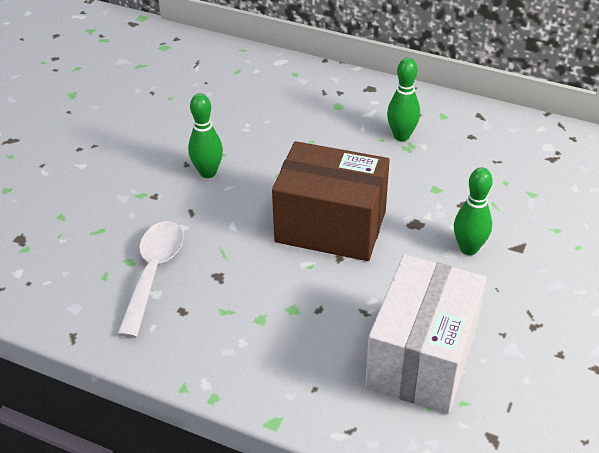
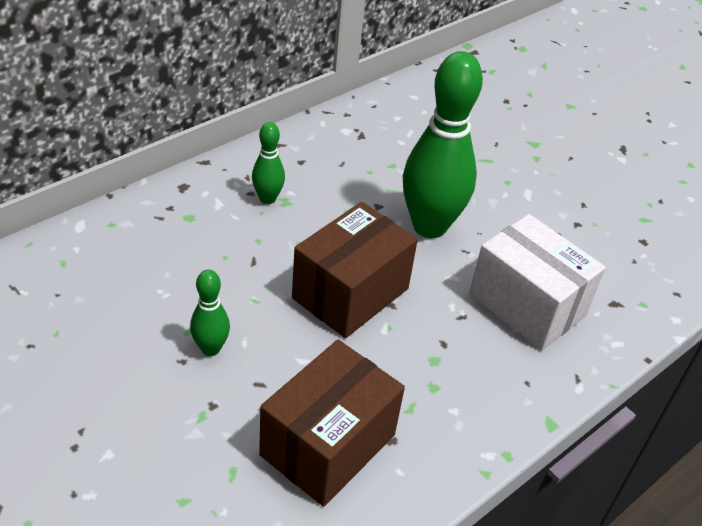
camera: 70 degrees left, 0 degrees up
(153, 273) = (328, 445): white spoon -> brown box
(468, 248) = (429, 226): green bowling pin -> green bowling pin, size x2.12

